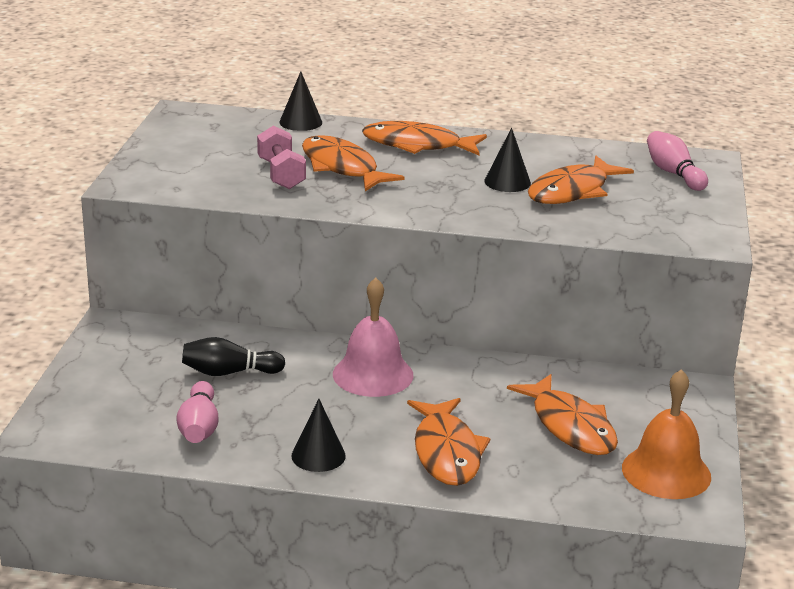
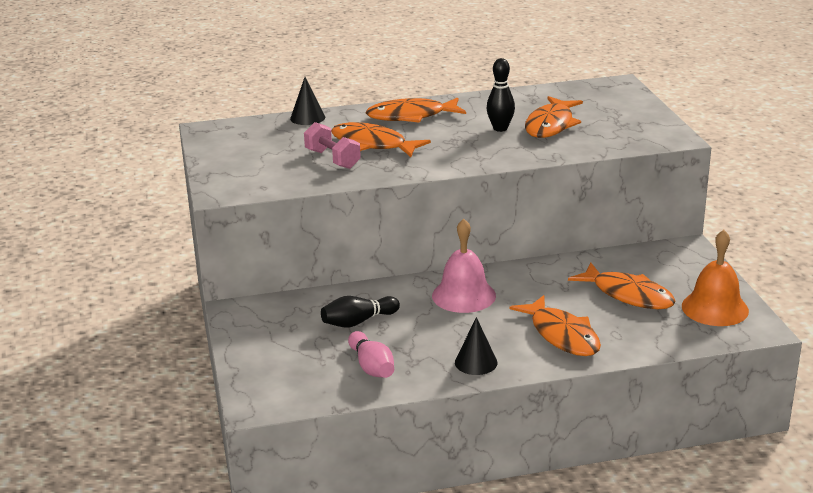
camera: 20 degrees left, 0 degrees up
(507, 182) = (500, 128): black cone -> black bowling pin
(673, 173) = (605, 98): pink bowling pin -> none

